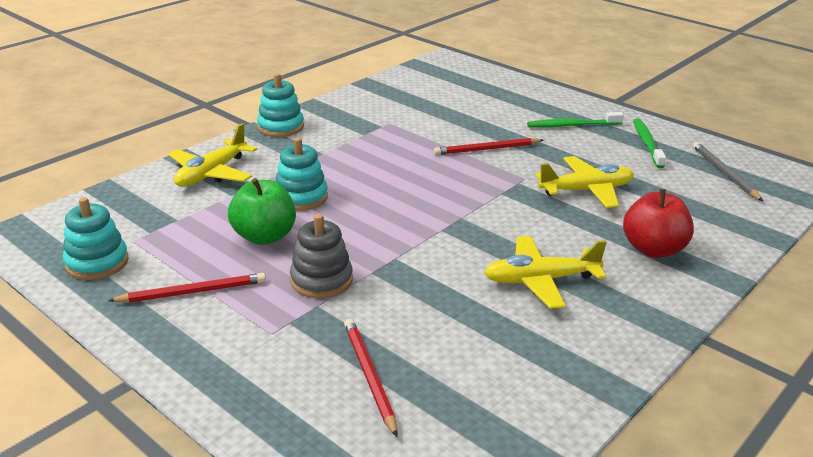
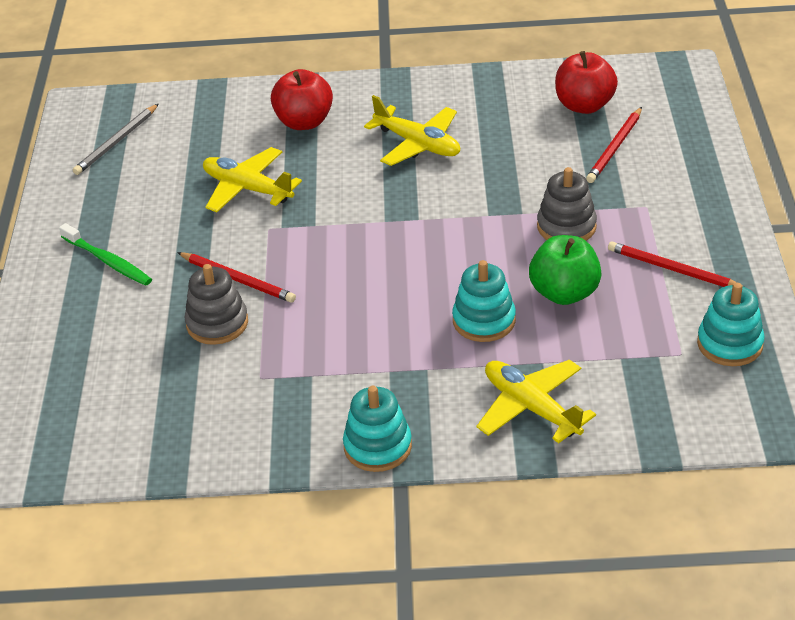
camera: 130 degrees left, 10 degrees up
(211, 173) = (531, 407): yellow plane -> yellow plane turned 120 degrees counterclockwise
(456, 130) = (217, 323): none -> grey stacking toy
(463, 409) = (584, 105): none -> red apple
(647, 143) = (98, 202): green toothbrush -> none

